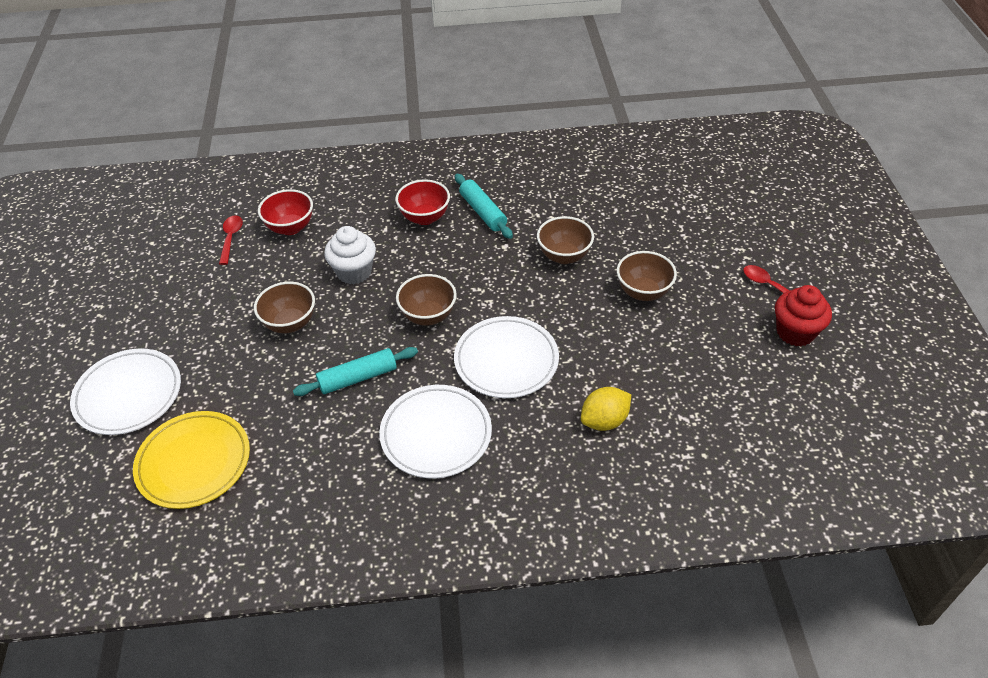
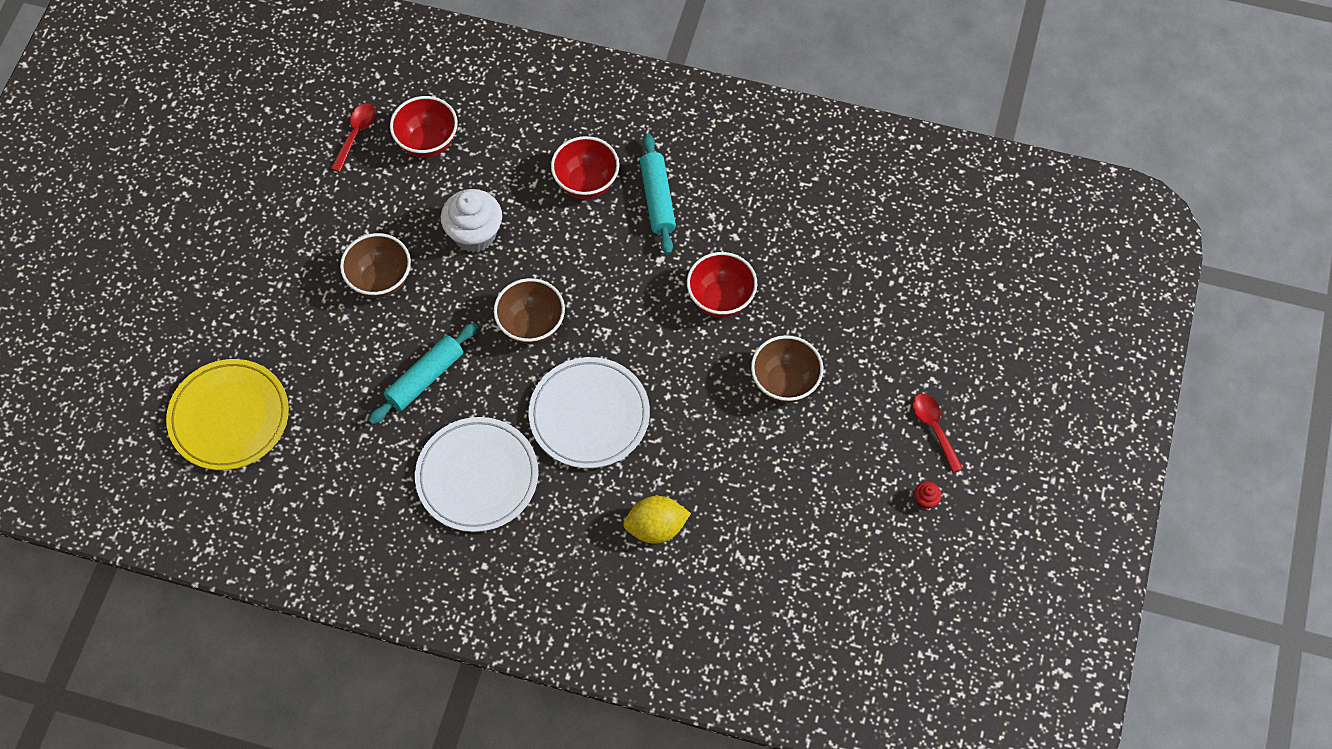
camera: 20 degrees right, 15 degrees up
(128, 395) = (188, 311): white plate -> none
(358, 378) = (425, 378): turquoise rolling pin -> turquoise rolling pin turned 45 degrees counterclockwise
(564, 256) = (721, 299): brown bowl -> red bowl
(795, 332) = (925, 500): red cupcake -> red cupcake, size x0.42

